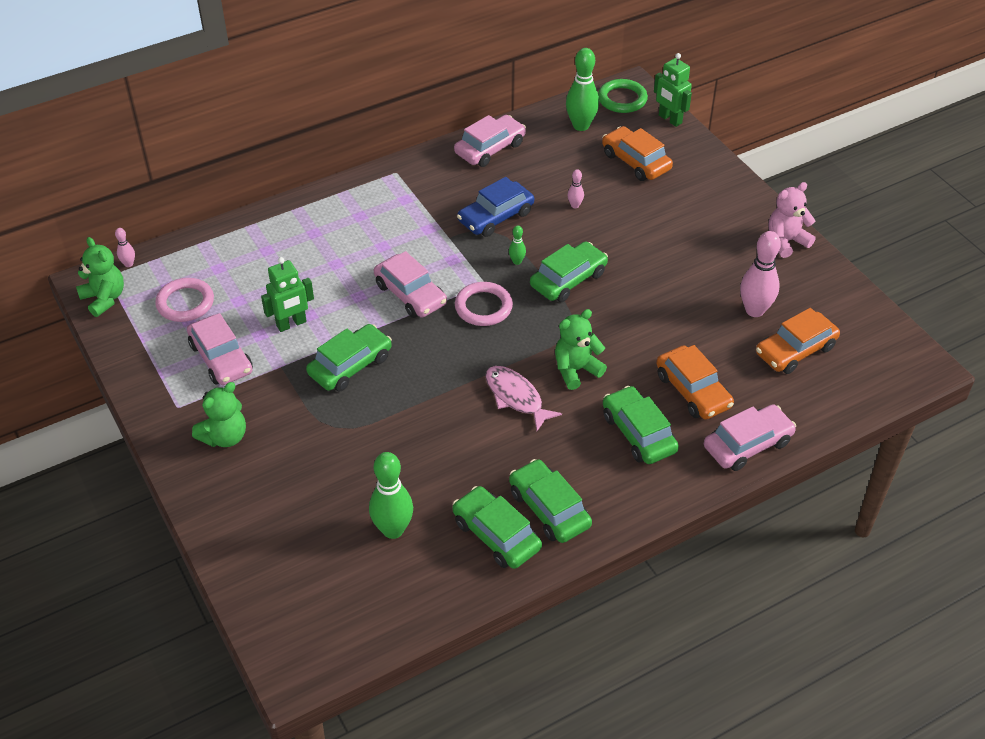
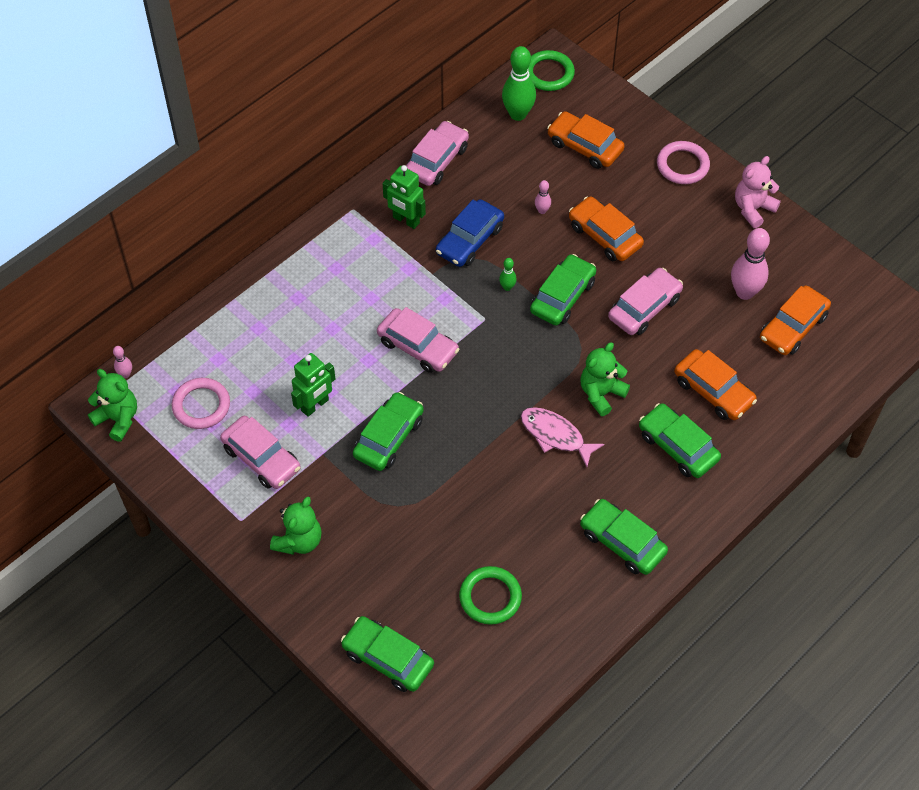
camera: 15 degrees left, 10 degrees up
(393, 530) = (490, 597): green bowling pin -> green ring
(483, 307) = (492, 345): pink ring -> pink ring (682, 165)
(496, 535) = (584, 579): green car -> green car (388, 659)
(629, 237) = (604, 235): none -> orange car
(670, 119) = (602, 89): green robot -> green robot (406, 220)
(747, 444) = (777, 435): pink car -> pink car (644, 308)

